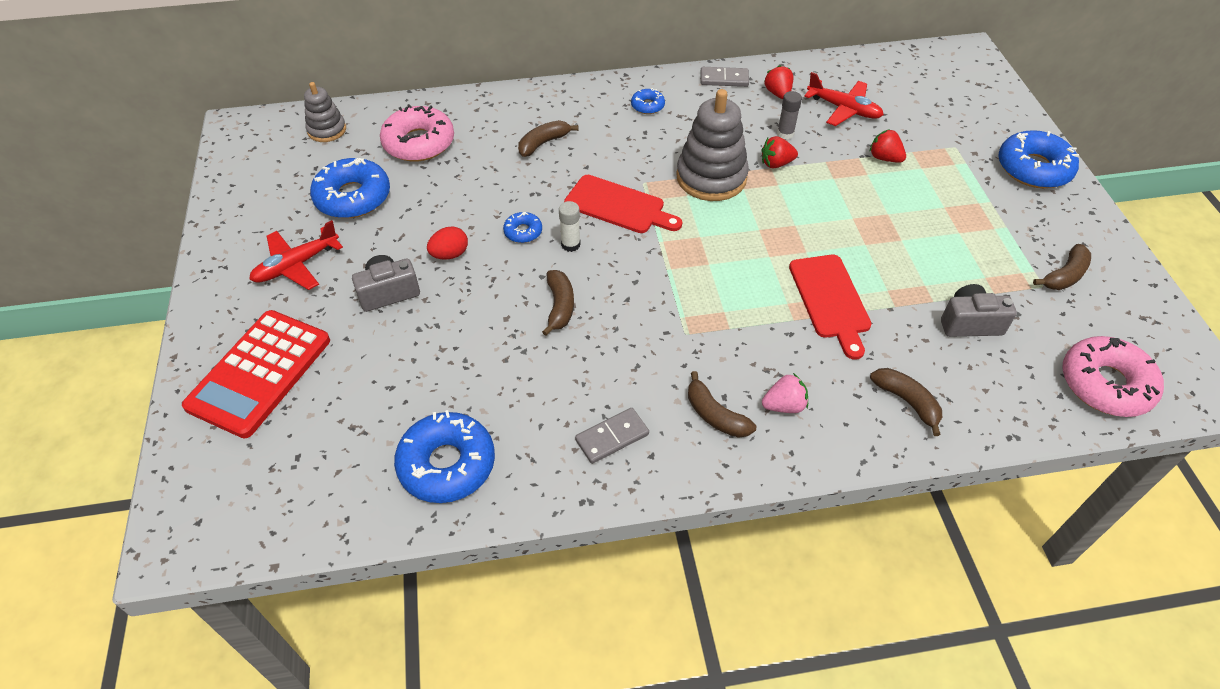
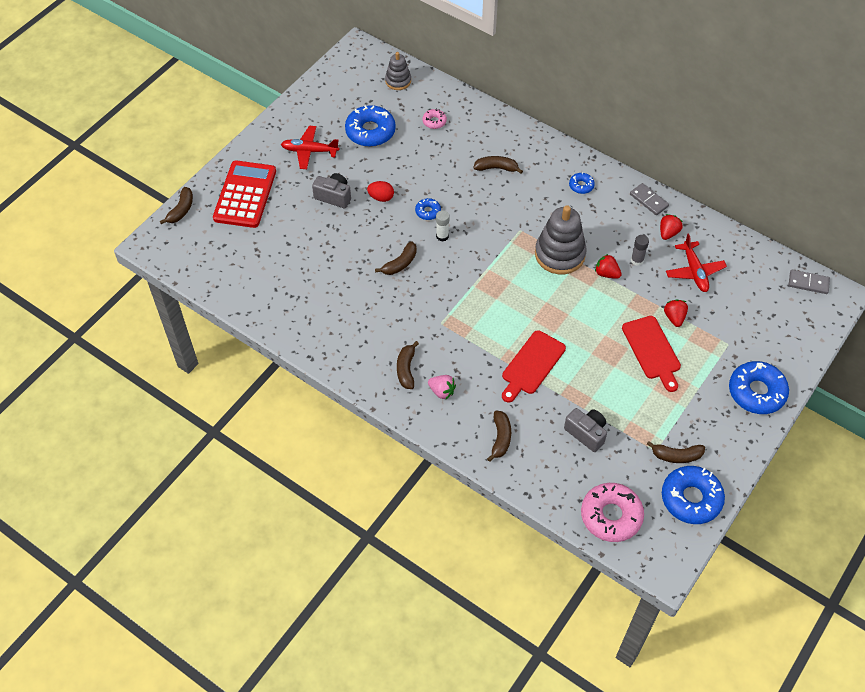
camera: 45 degrees right, 5 degrees up
(177, 460) = (181, 210): none -> brown banana
(260, 373) = (245, 195): red calculator -> red calculator turned 120 degrees clockwise
(419, 143) = (434, 121): pink donut -> pink donut, size x0.49
(447, 464) = (275, 296): blue donut -> blue donut (691, 498)
(612, 437) = (351, 341): grey domino -> grey domino (808, 283)
(618, 206) = (491, 233): red cutting board -> red cutting board (652, 350)

